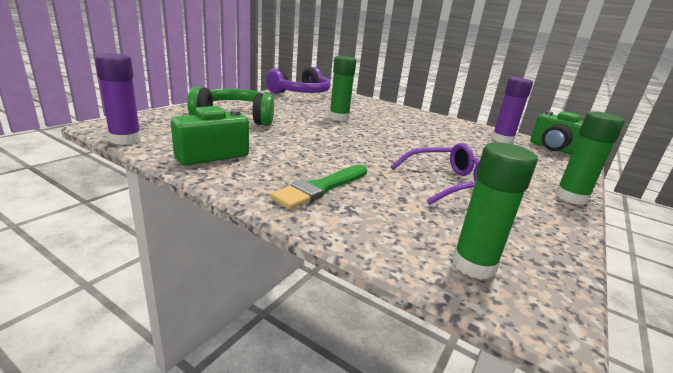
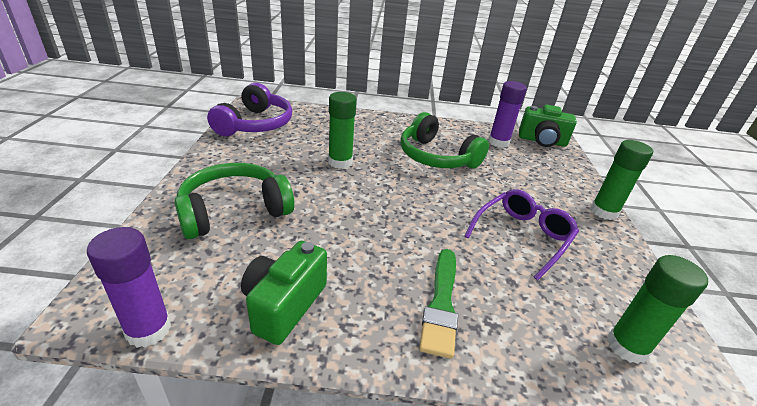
camera: 30 degrees left, 10 degrees up
(426, 133) = (436, 157): none -> green headphones

